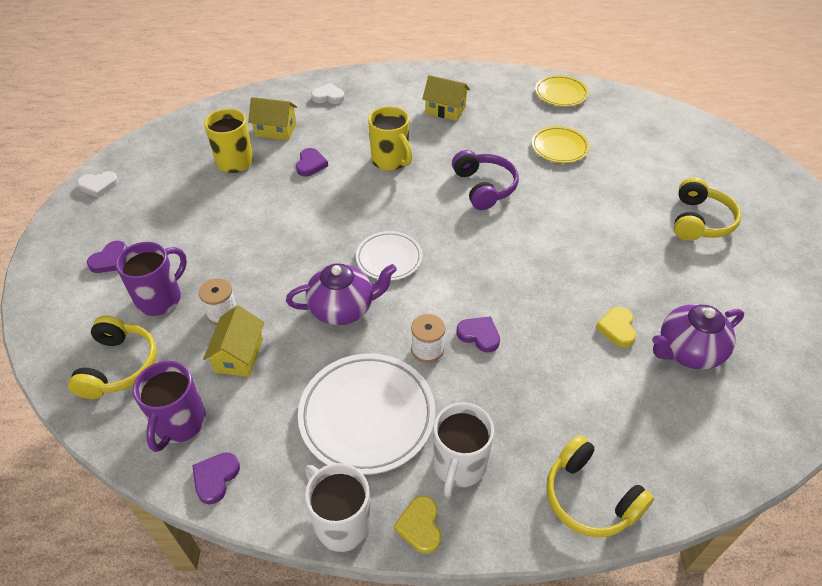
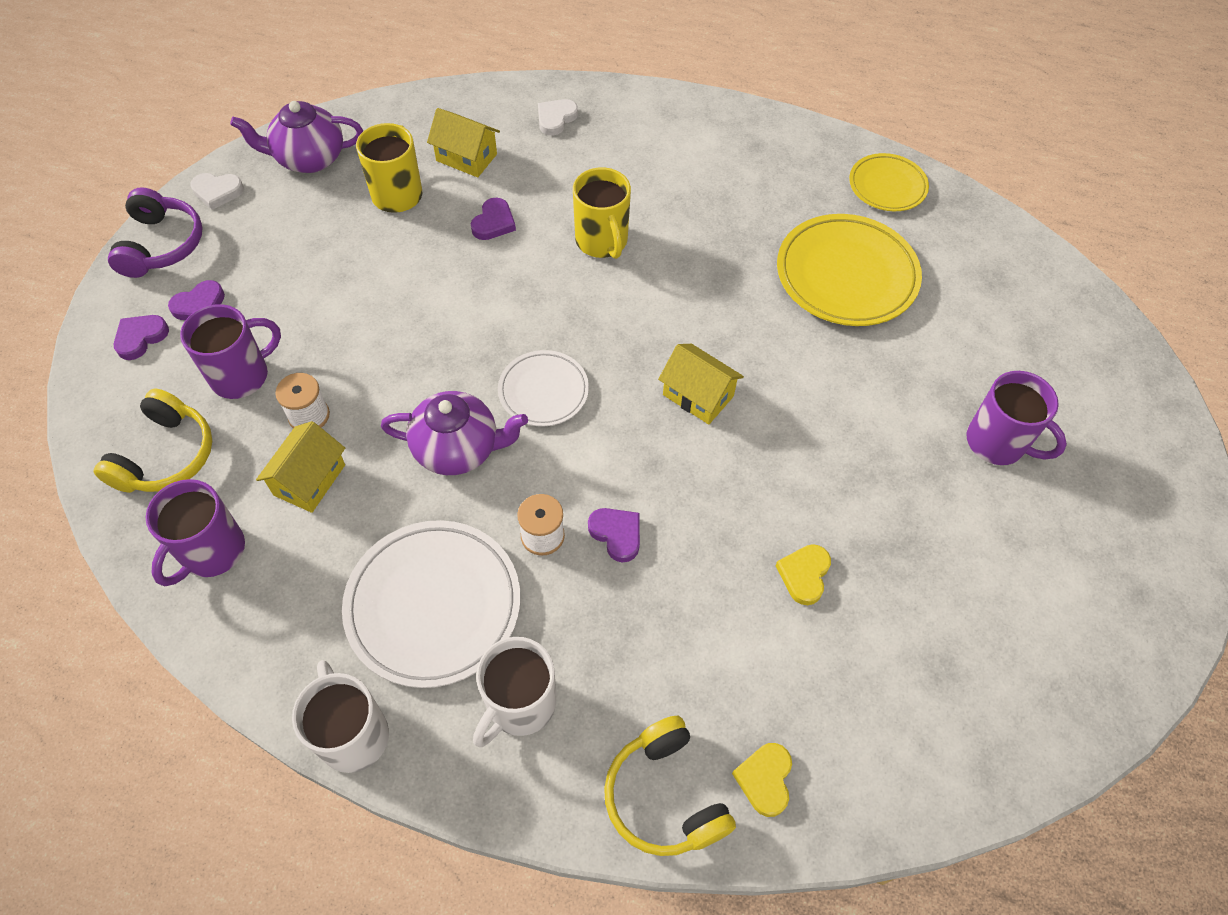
camera: 15 degrees right, 10 degrees up
(215, 478) = (229, 634): purple heart -> purple heart (140, 338)
(328, 96) = (556, 119): white heart -> white heart turned 75 degrees counterclockwise
(420, 526) = (443, 768): yellow heart -> yellow heart (765, 779)
(445, 110) = (709, 176): yellow house -> yellow house (698, 395)
(484, 187) = (713, 314): purple headphones -> purple headphones (161, 245)
(559, 147) = (846, 275): yellow plate -> yellow plate, size x1.71
(687, 351) = (886, 634): purple teapot -> purple teapot (309, 159)
(699, 221) = (997, 443): yellow headphones -> purple mug

